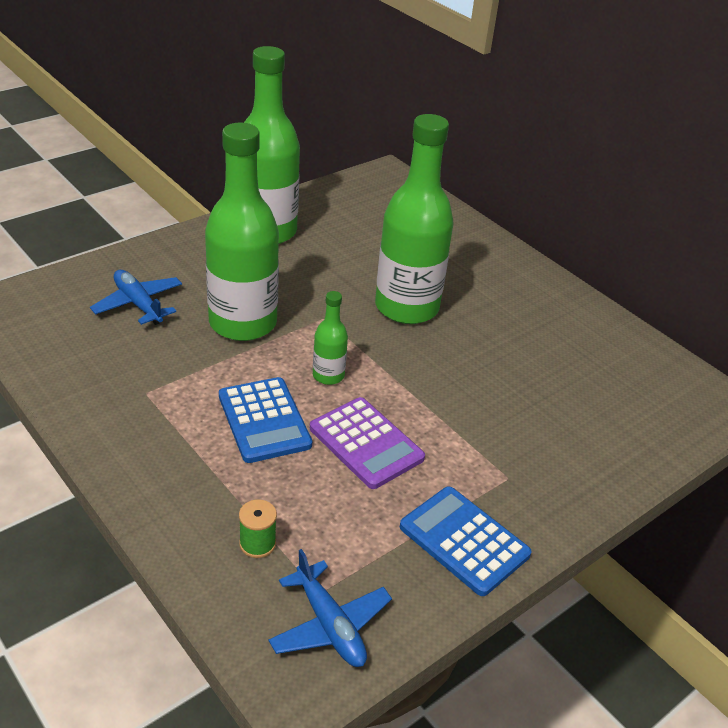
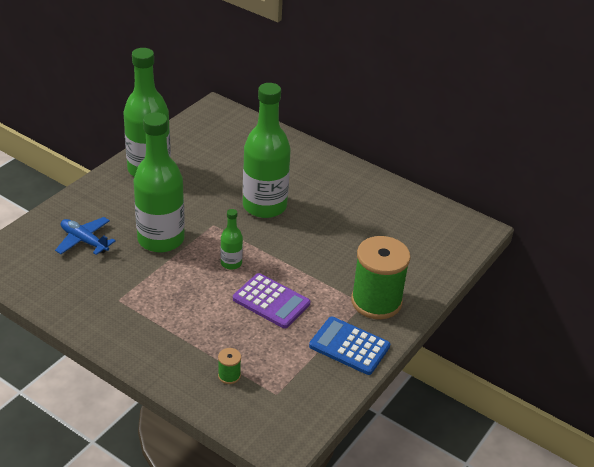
camera: 15 degrees left, 0 degrees up
(264, 420) = (202, 301): blue calculator -> none
(329, 625) = (289, 410): blue plane -> none
(529, 479) = (376, 301): none -> green spool

